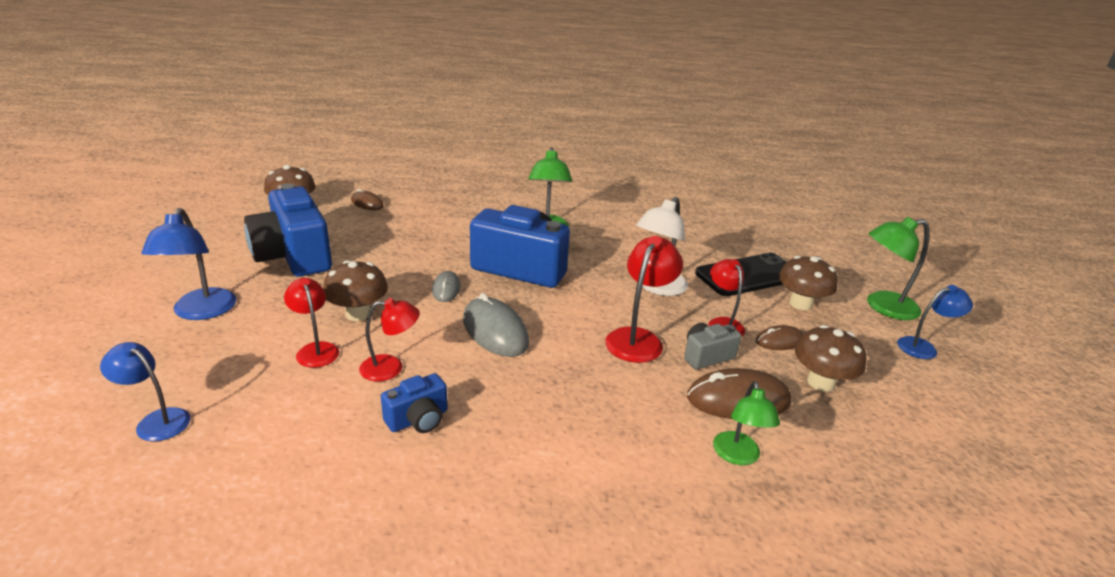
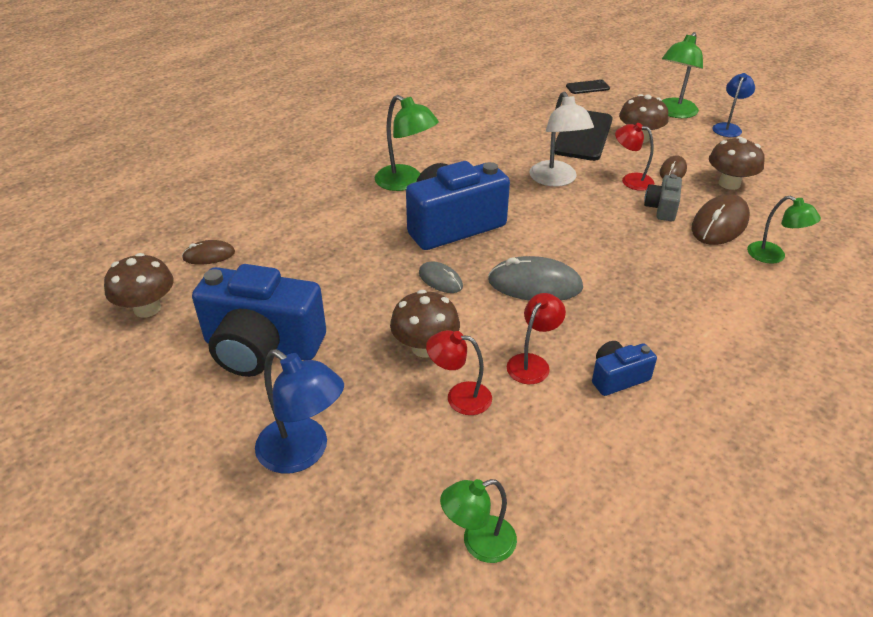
camera: 45 degrees left, 10 degrees up
(156, 421) = (478, 543): blue lamp -> green lamp
(418, 419) = (617, 377): blue camera -> blue camera turned 120 degrees counterclockwise
(638, 338) = (613, 224): red lamp -> none
(829, 250) = (587, 87): none -> black phone

